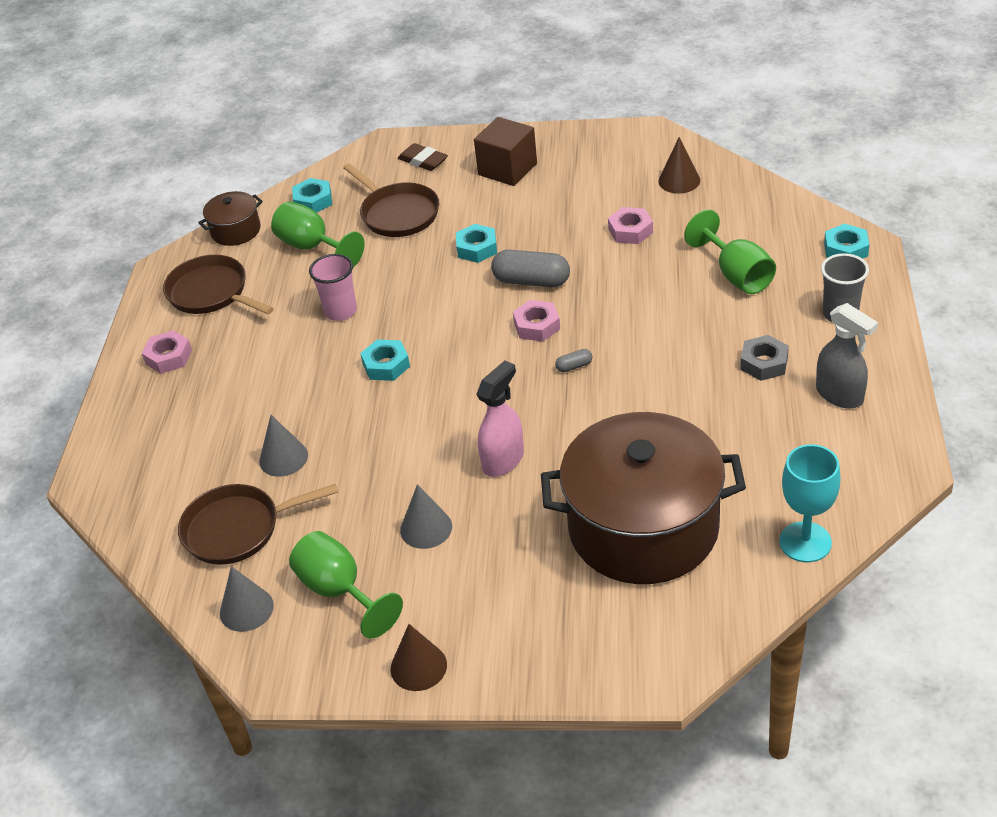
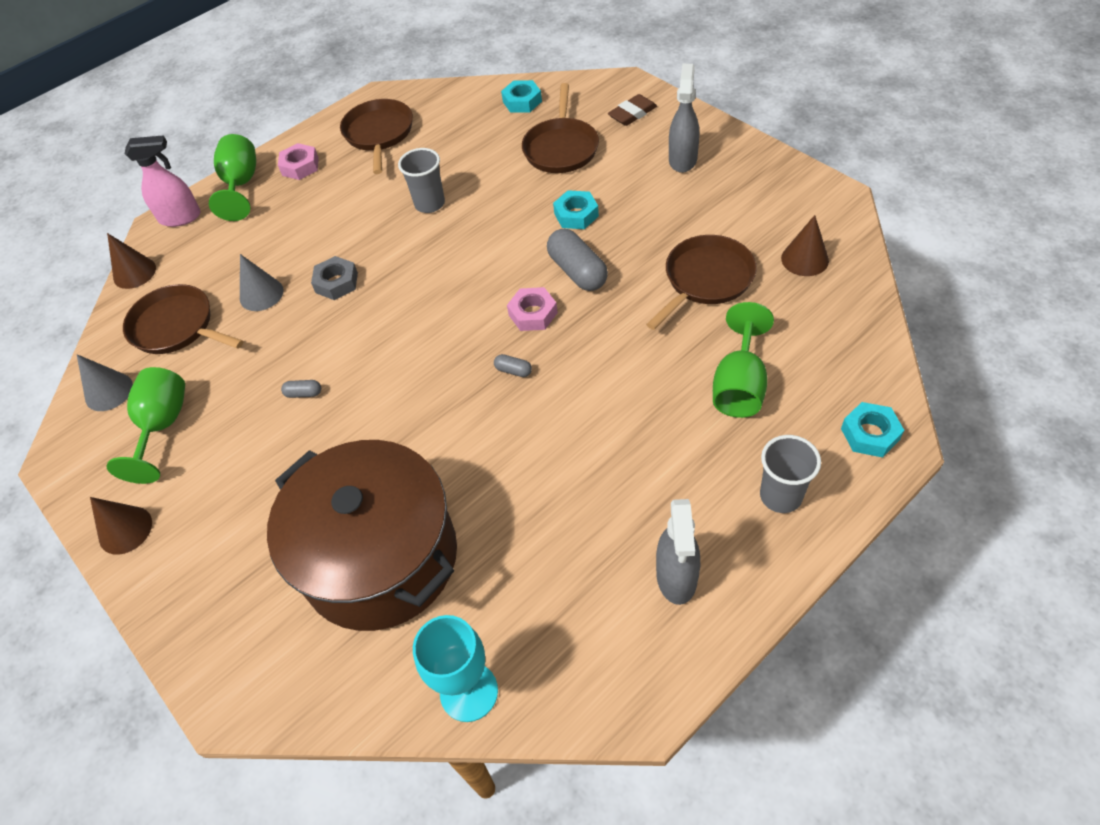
camera: 45 degrees right, 10 degrees up
(124, 525) = (134, 273): none -> brown cone
(236, 231) = (449, 95): brown pot -> none
(312, 247) = (476, 139): green goblet -> green goblet (241, 185)
(340, 311) = (430, 204): pink cup -> grey cup
(386, 365) = (402, 269): turquoise nut -> none
(423, 160) = (632, 113): brown eraser -> brown eraser turned 60 degrees clockwise
(426, 528) = (262, 423): grey cone -> none
(430, 488) = (304, 393): none -> grey capsule
(503, 460) = (371, 411): pink spray bottle -> pink spray bottle (180, 217)
(507, 169) = (682, 159): brown cube -> grey spray bottle
(630, 231) = (706, 279): pink nut -> brown pan
(764, 363) = (654, 489): grey nut -> grey nut (336, 283)

